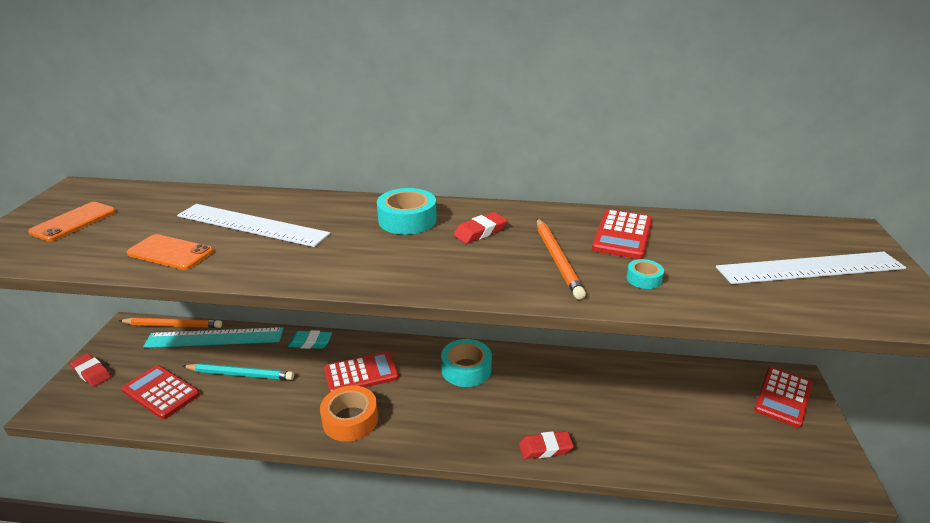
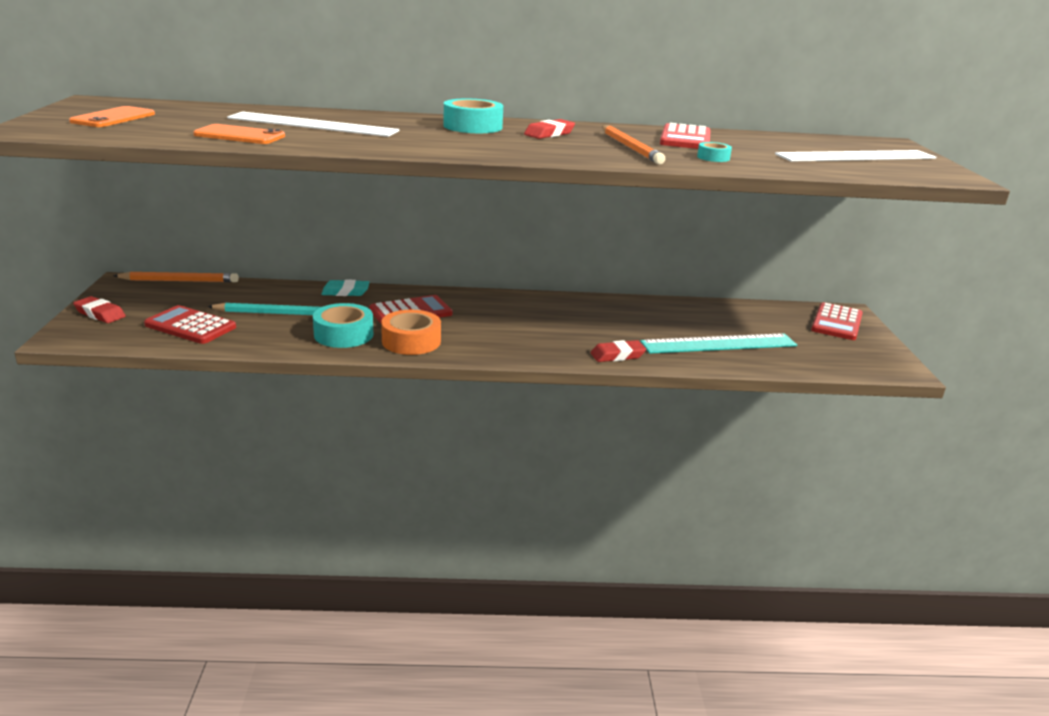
camera: 10 degrees left, 5 degrees down
(215, 338) = (234, 289): turquoise ruler -> turquoise ruler (719, 344)
(466, 369) = (522, 308): turquoise tape -> turquoise tape (343, 334)

